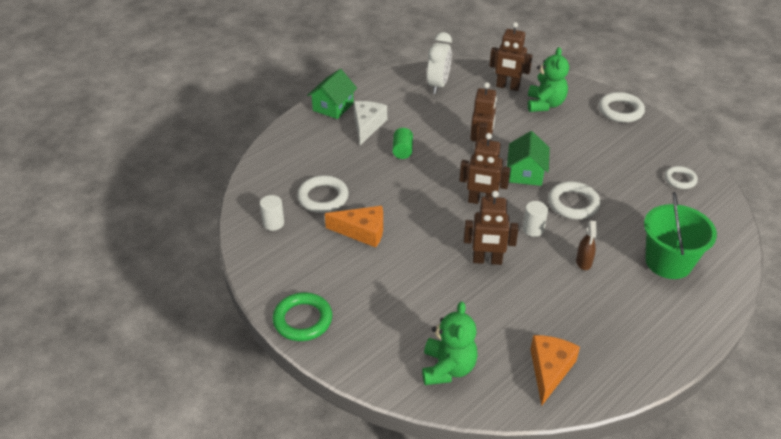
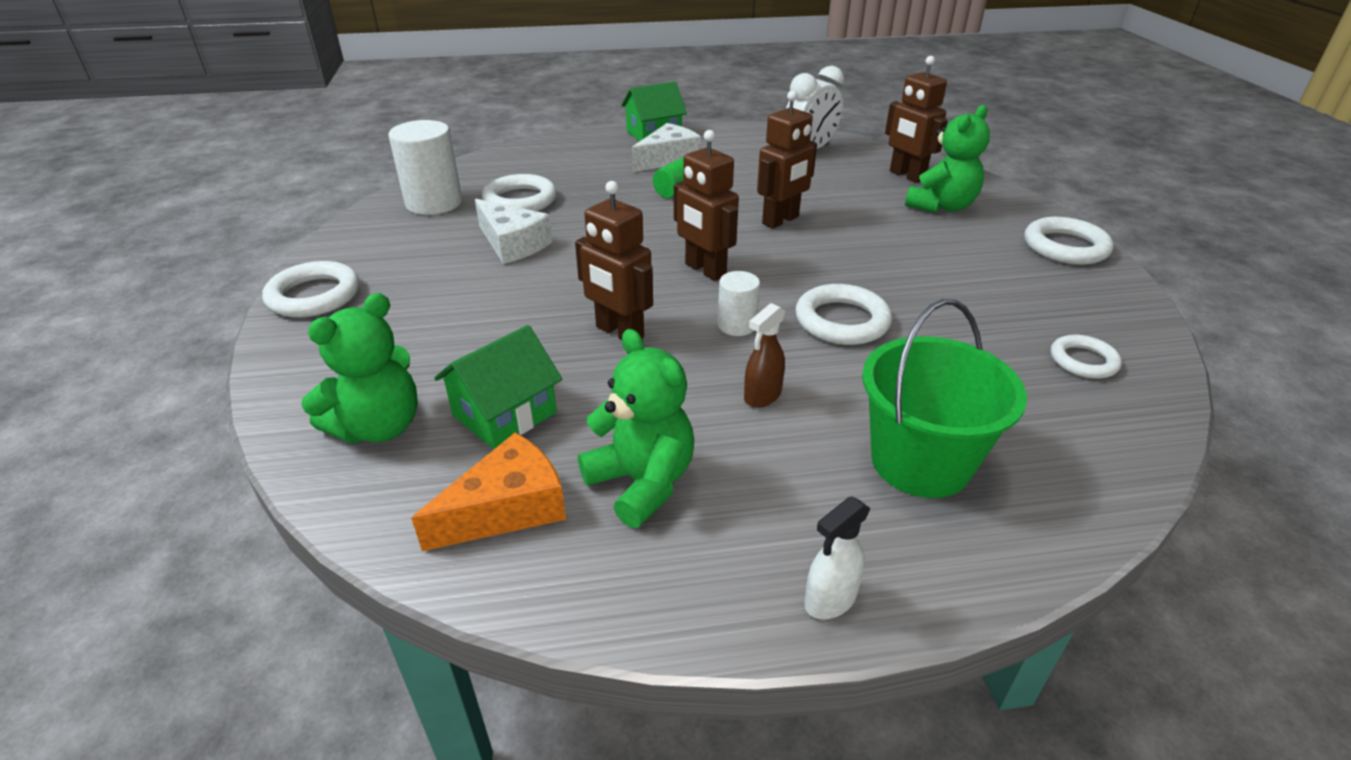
camera: 35 degrees right, 5 degrees down
(273, 223) = (434, 203): white cylinder -> white cylinder, size x1.84
(302, 320) = (314, 296): green ring -> white ring
(362, 231) = (512, 244): orange cheese -> white cheese
(526, 173) = (813, 263): green house -> green house (505, 414)
(584, 329) = (642, 482): none -> green teddy bear
(692, 336) = (830, 600): none -> white spray bottle

